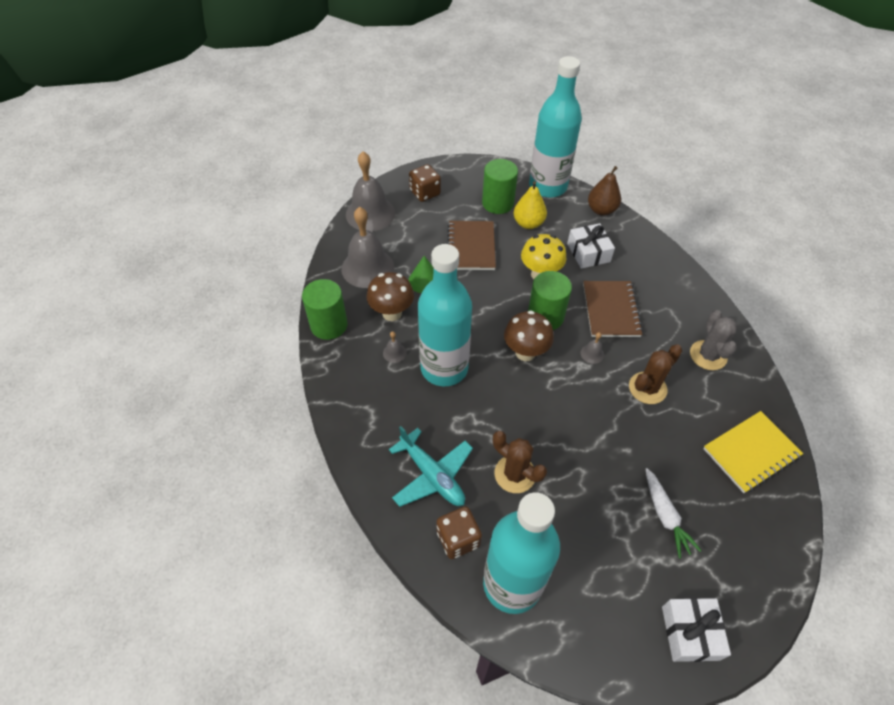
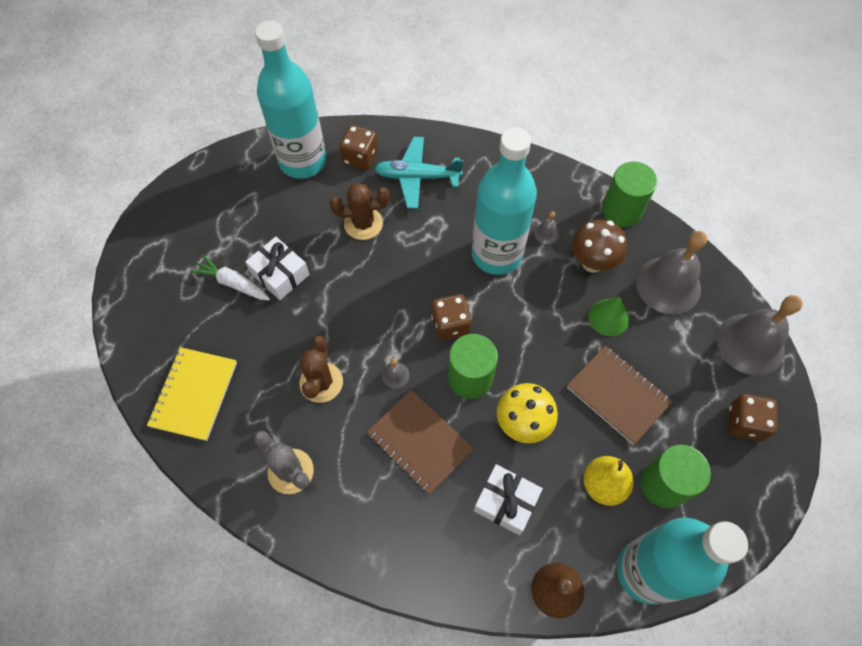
camera: 135 degrees right, 10 degrees up
(525, 352) = (450, 325): brown mushroom -> brown dice
(690, 633) = (169, 223): white gift -> white gift (280, 274)

